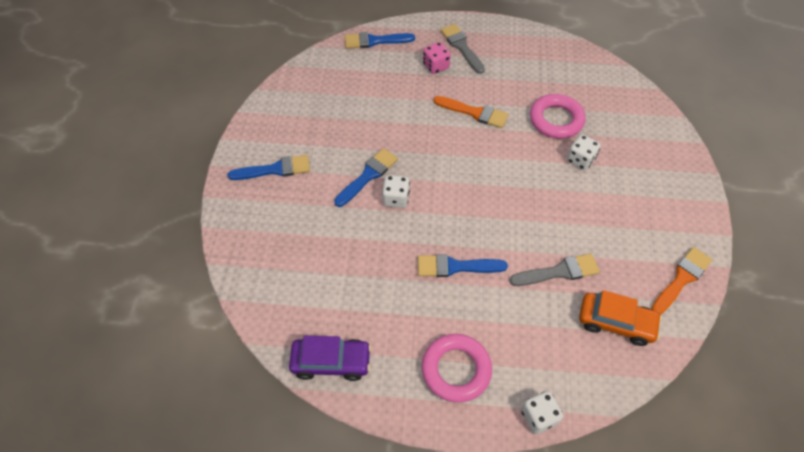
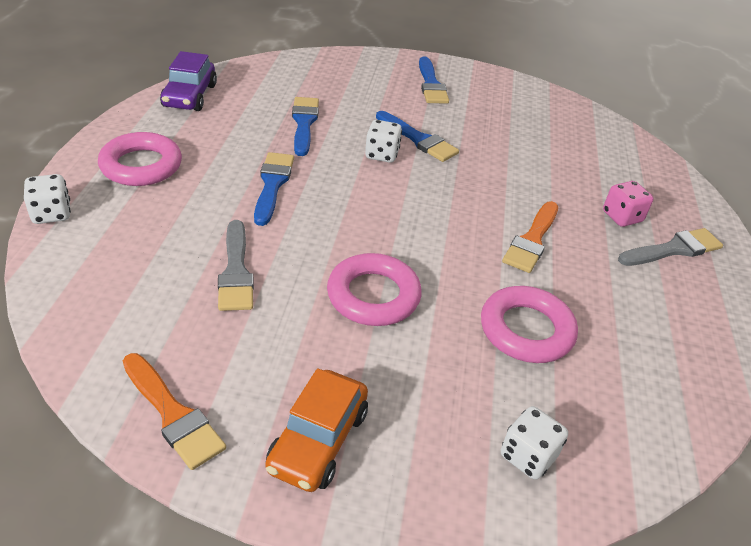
camera: 90 degrees right, 15 degrees down
(375, 41) = (658, 169): blue brush -> blue brush (304, 123)
(554, 193) = (373, 295): none -> pink ring
(580, 160) = (438, 341): white dice -> white dice (528, 456)
(615, 322) = (134, 311): orange car -> orange car (318, 440)

